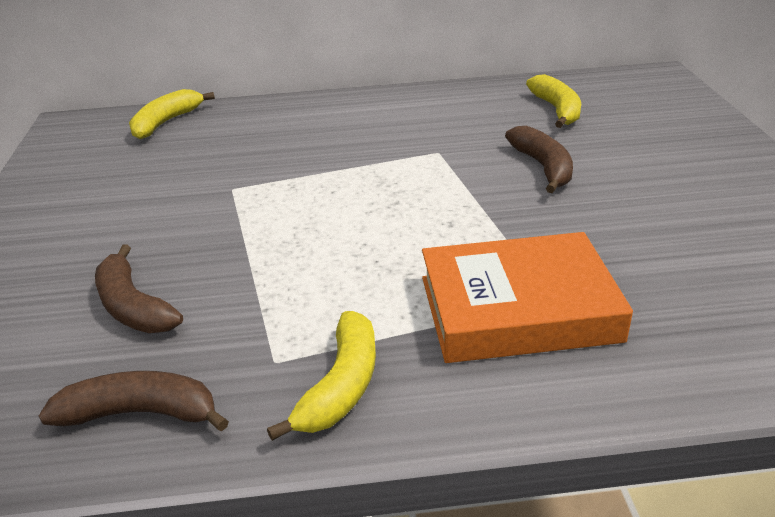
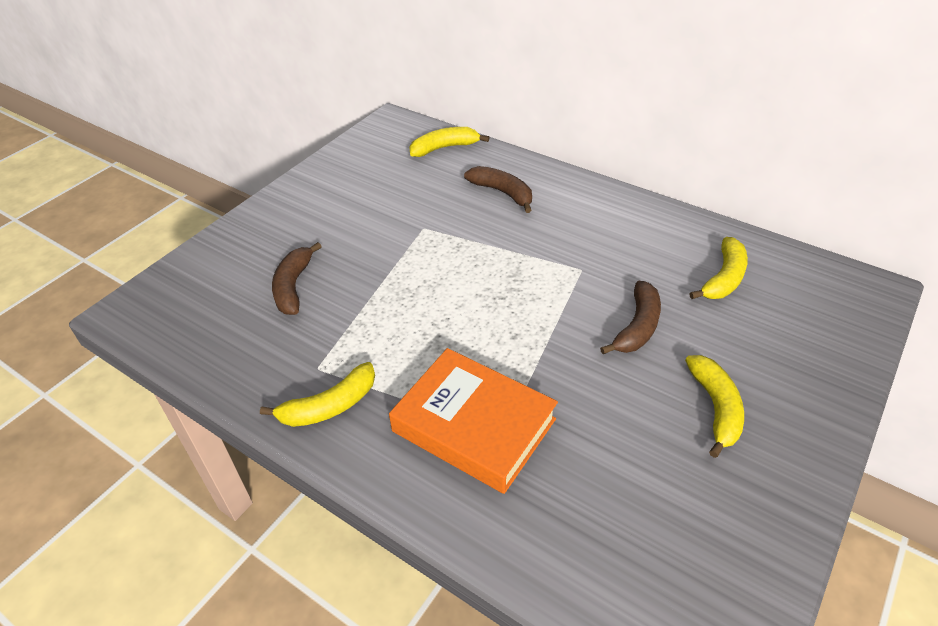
camera: 40 degrees right, 10 degrees up
(141, 413) = (236, 356): brown banana -> brown banana (502, 193)
(678, 187) = (715, 408): none -> yellow banana

